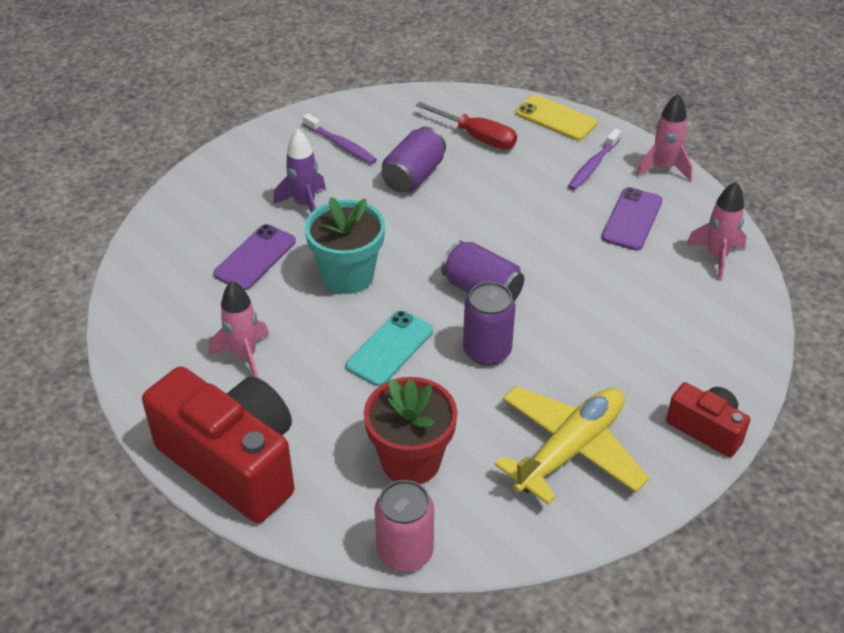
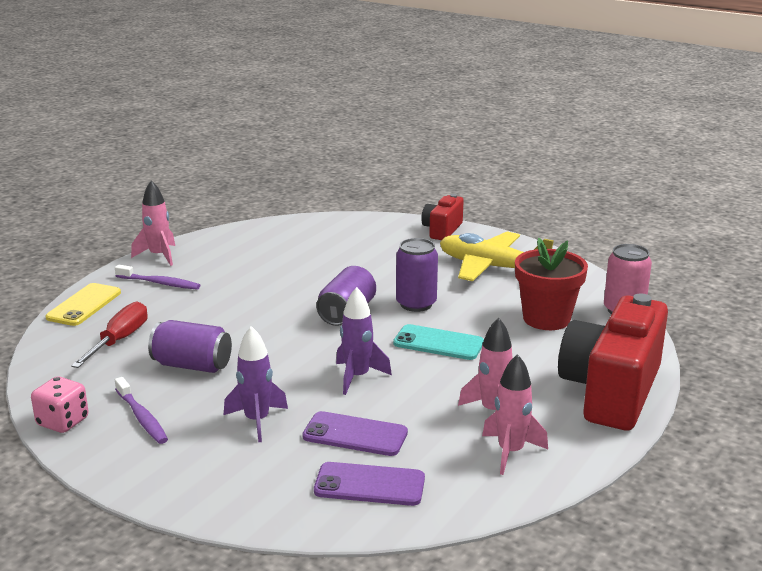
camera: 105 degrees left, 20 degrees down
(341, 145) = (142, 417): purple toothbrush -> purple toothbrush turned 120 degrees clockwise
(348, 275) = (357, 377): turquoise flower pot -> purple rocket
(353, 107) = (63, 422): none -> pink dice
(632, 219) = (232, 263): purple phone -> purple phone (369, 485)
(716, 257) = (268, 233): pink rocket -> pink rocket (510, 452)

